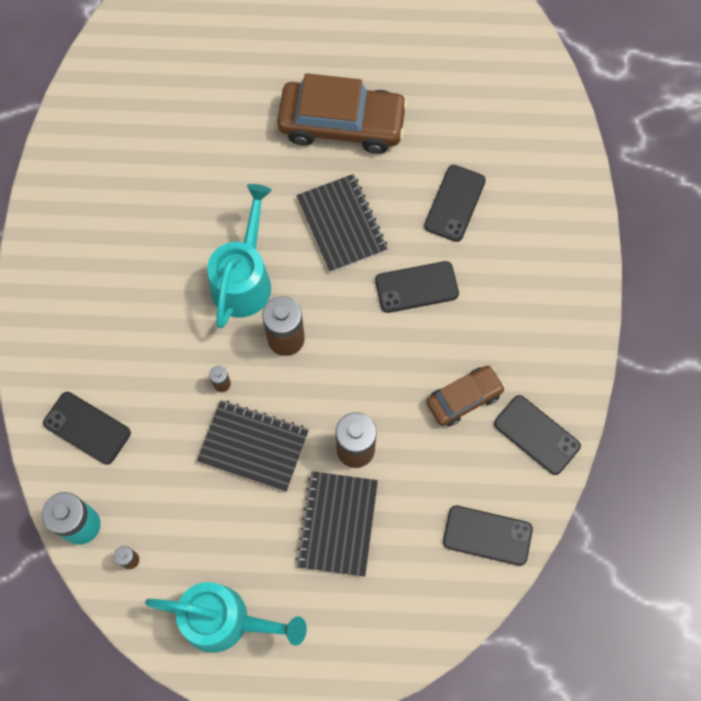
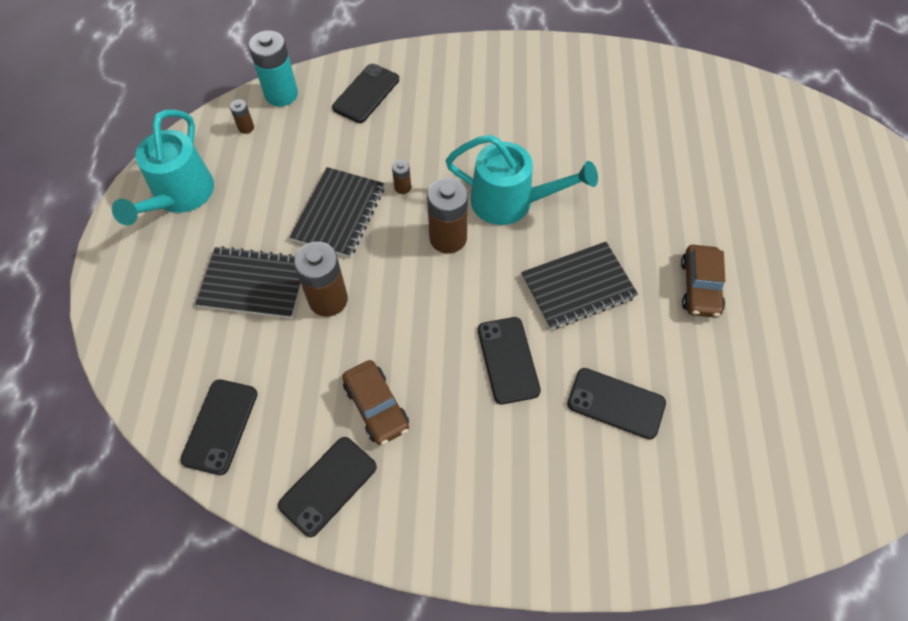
camera: 90 degrees right, 10 degrees down
(342, 124) = (700, 287): brown car -> brown car, size x0.56

